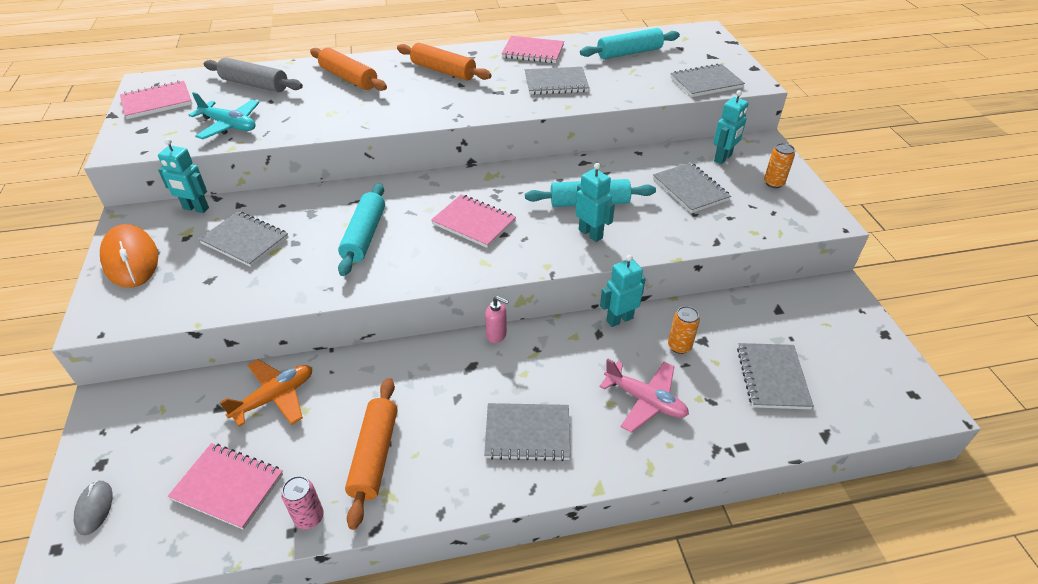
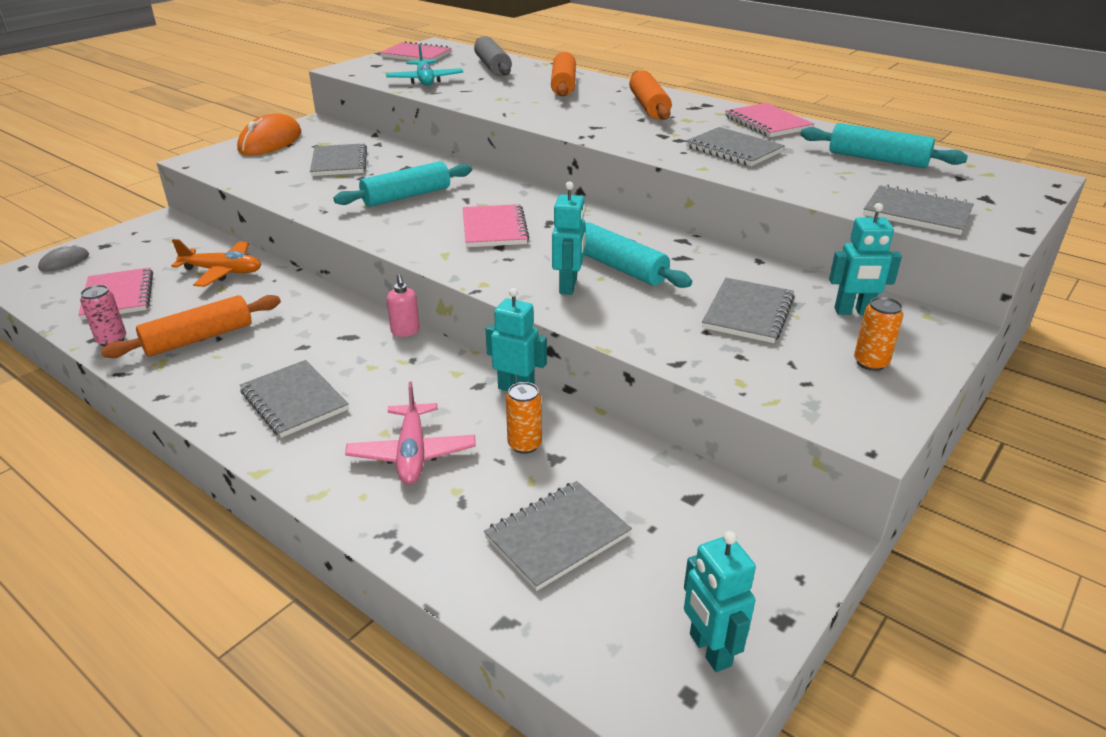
camera: 50 degrees right, 10 degrees down
(196, 209) = (352, 134): turquoise robot -> turquoise robot (709, 650)

